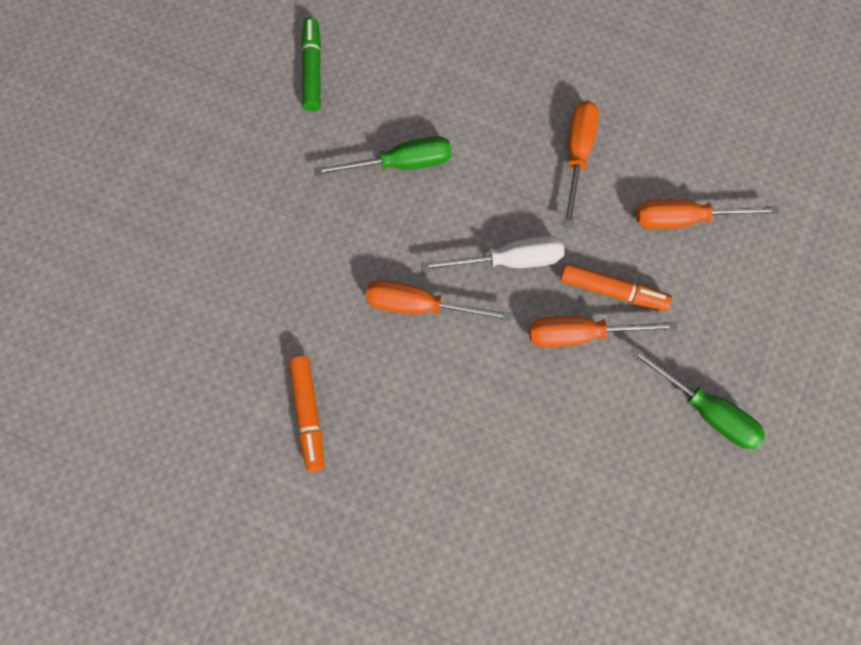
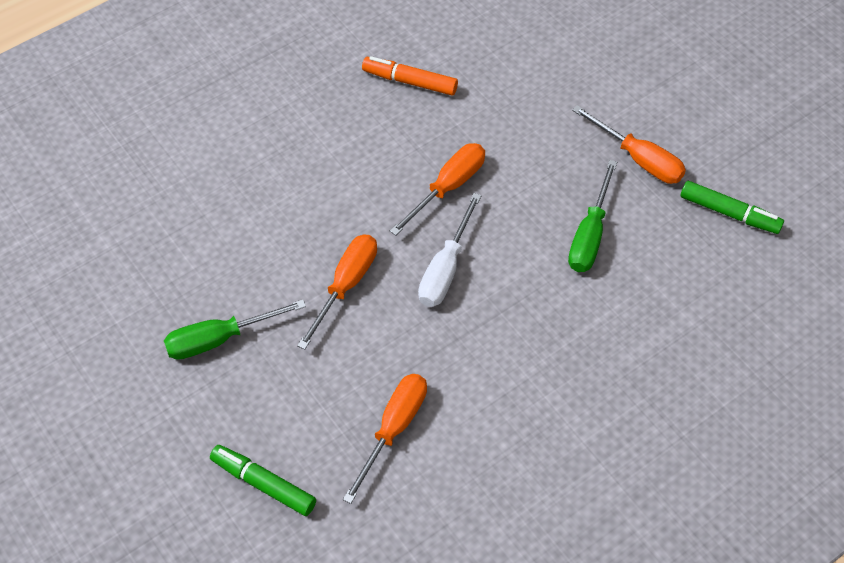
camera: 120 degrees right, 15 degrees down
(577, 155) = (514, 377): orange screwdriver -> orange screwdriver (639, 159)
(612, 291) = (366, 330): orange marker -> none
(800, 288) = (263, 484): none -> green marker

